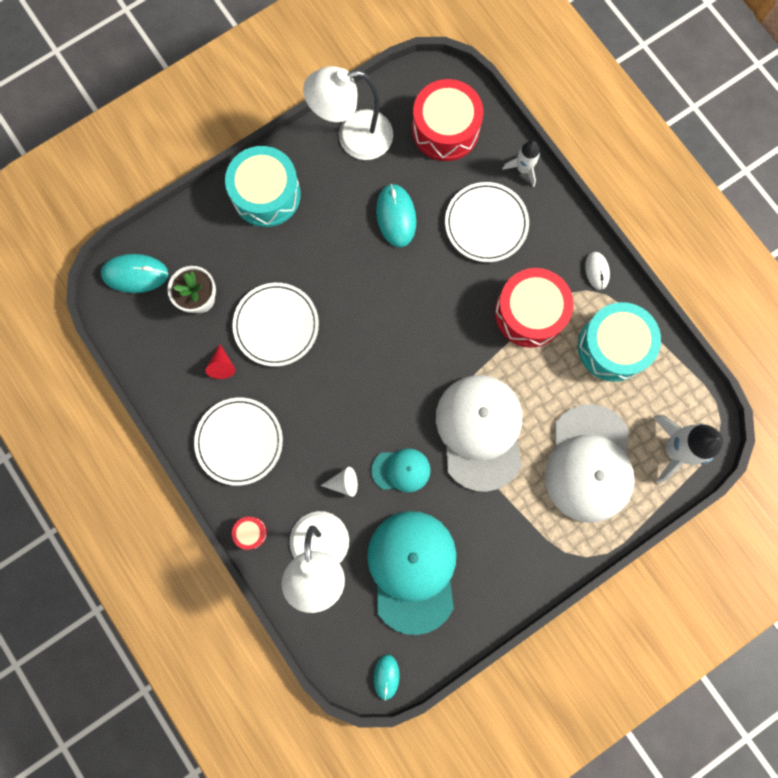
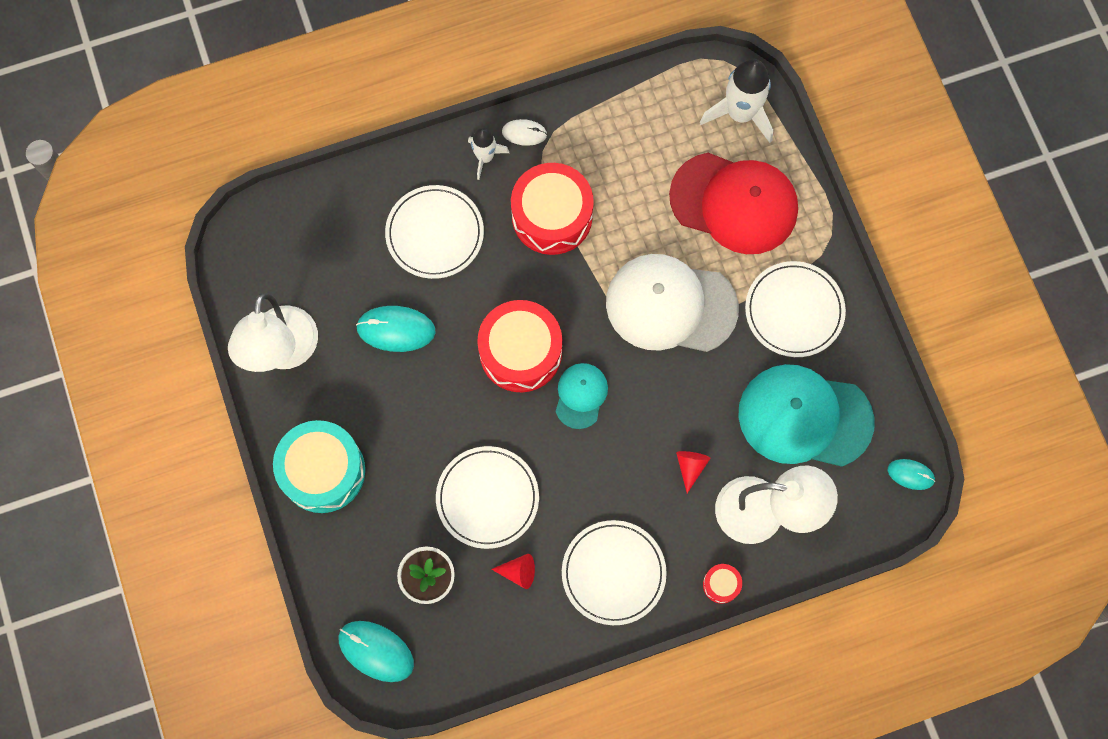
camera: 75 degrees left, 5 degrees down
(135, 274) = (376, 651): turquoise mouse -> turquoise mouse turned 75 degrees counterclockwise
(344, 483) = (690, 467): white cone -> red cone
(401, 470) = (692, 401): turquoise cap -> turquoise cap (581, 395)
(445, 129) = (307, 246): red drum -> red drum (520, 352)
(506, 539) = (794, 310): none -> white plate
(523, 169) = (382, 176): white rocket -> white rocket (485, 157)
(589, 463) = (734, 203): white cap -> red cap
(613, 346) = (613, 142): turquoise drum -> none

